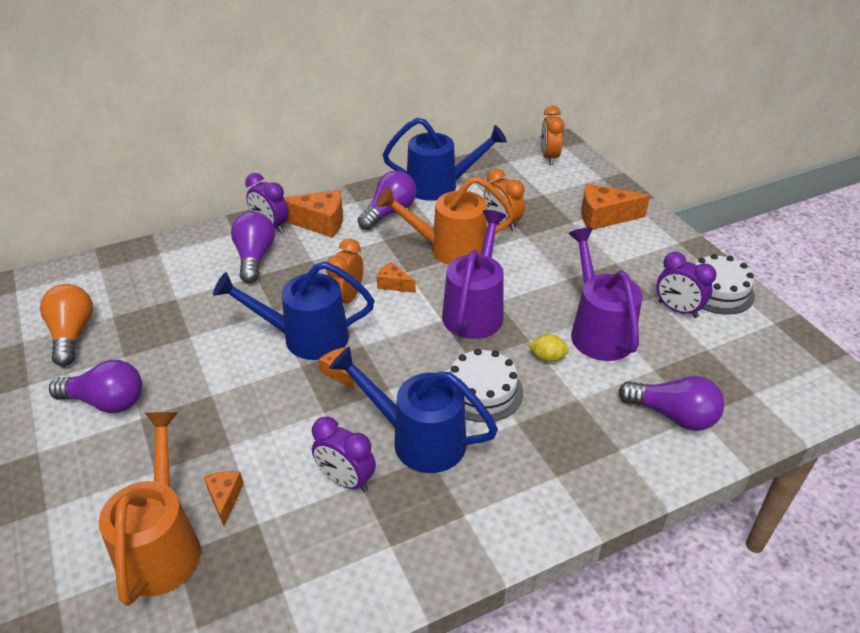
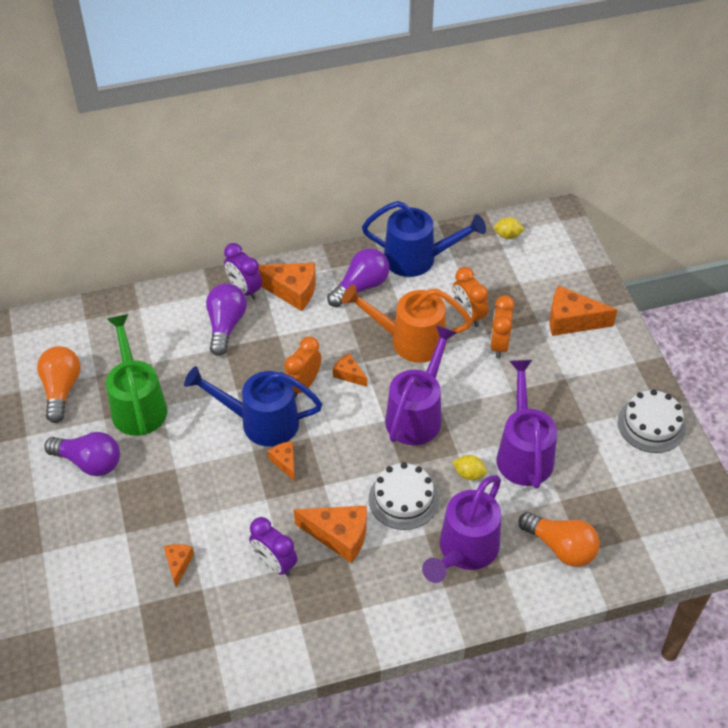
camera: 10 degrees right, 10 degrees up
(162, 337) = (137, 404): none -> green watering can
(162, 544) = (129, 594): orange watering can -> none
(418, 439) = (339, 536): blue watering can -> orange cheese
(520, 161) = (507, 235): none -> yellow lemon
(549, 157) = (540, 233): orange clock -> orange clock (499, 345)
(566, 435) = (464, 551): none -> purple watering can
(673, 415) = (561, 547): purple light bulb -> orange light bulb
(677, 309) = (605, 440): purple clock -> none

